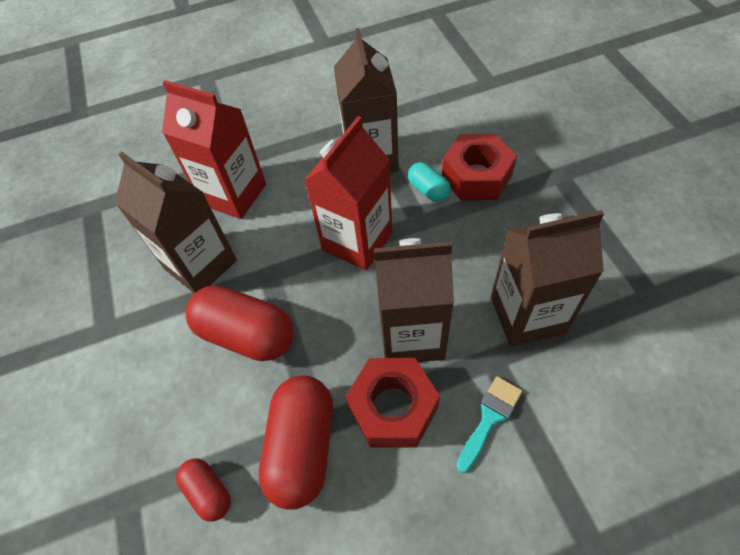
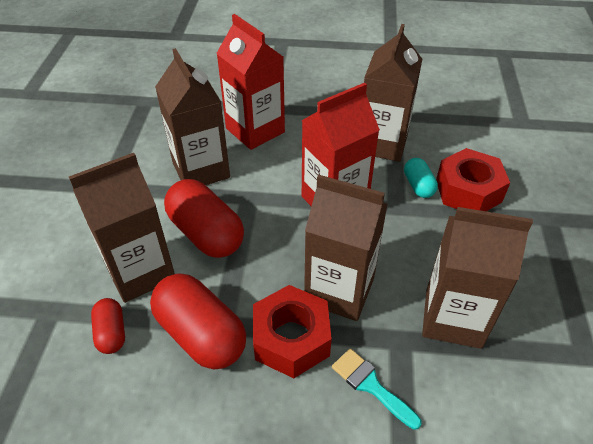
camera: 20 degrees right, 10 degrees down
(201, 410) = (140, 272): none -> brown carton
(303, 447) = (201, 334): red capsule -> red capsule turned 75 degrees counterclockwise
(489, 418) = (370, 385): turquoise brush -> turquoise brush turned 105 degrees counterclockwise

